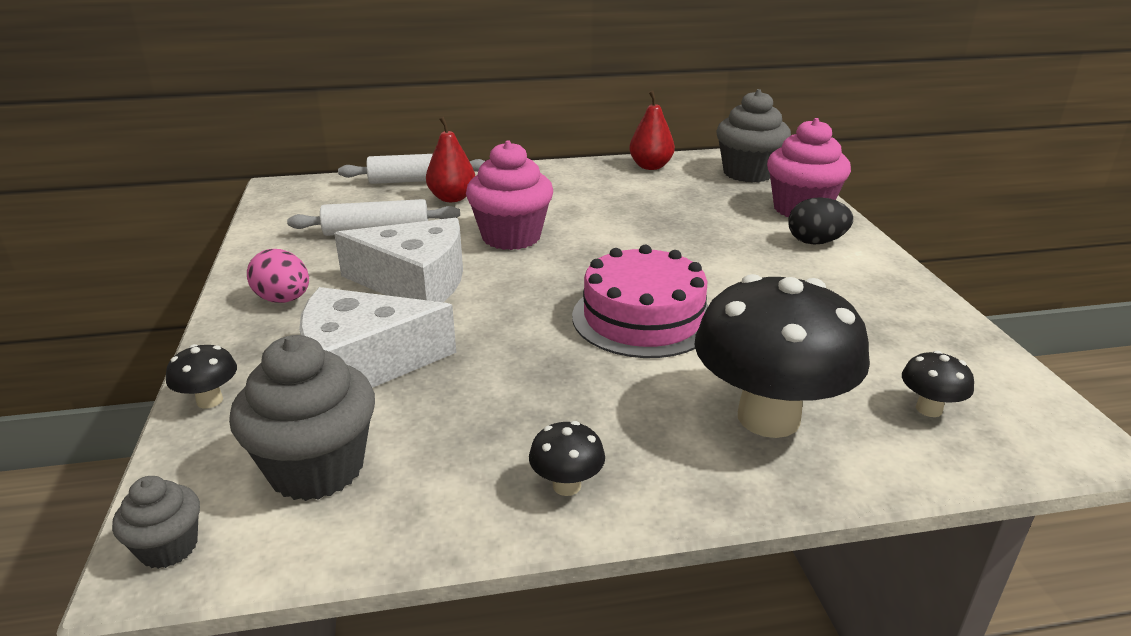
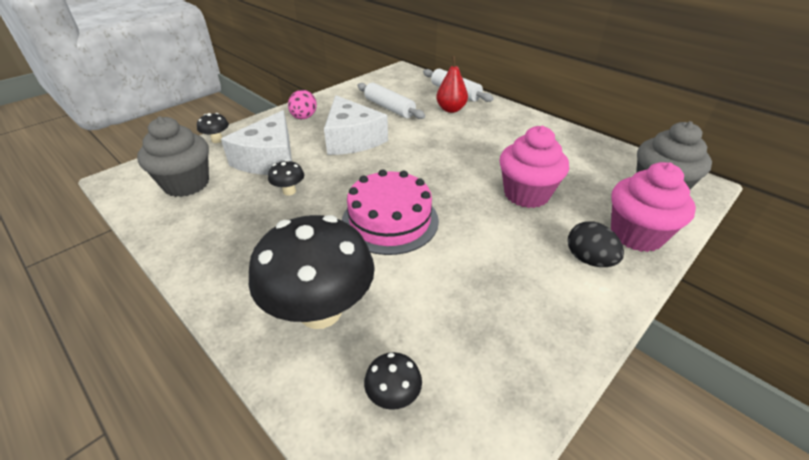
camera: 55 degrees right, 10 degrees up
(168, 547) = (125, 177): grey cupcake -> none
(363, 364) = (269, 159): white cheese -> white cheese turned 120 degrees counterclockwise
(511, 237) = (431, 143): pink cupcake -> pink cupcake (526, 194)
(566, 485) = (209, 256): black mushroom -> black mushroom (289, 191)
(650, 166) = (596, 148): red pear -> none

